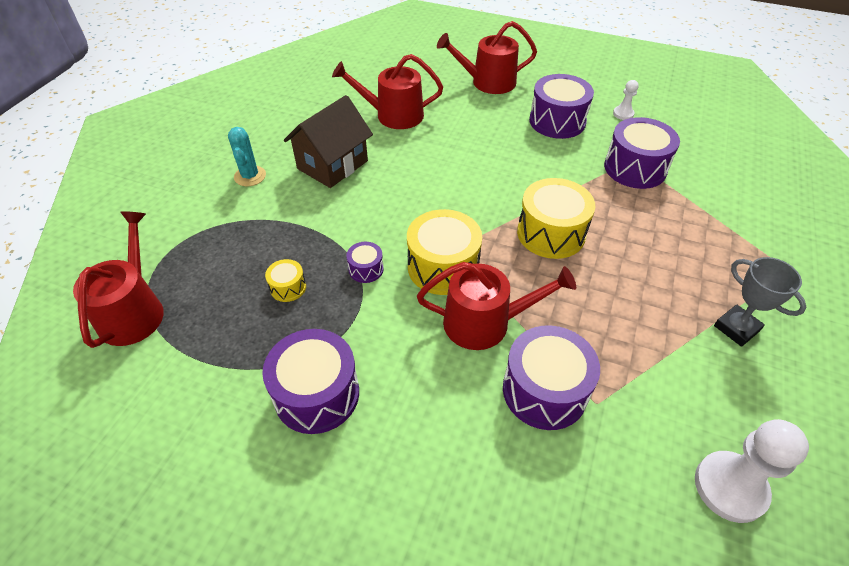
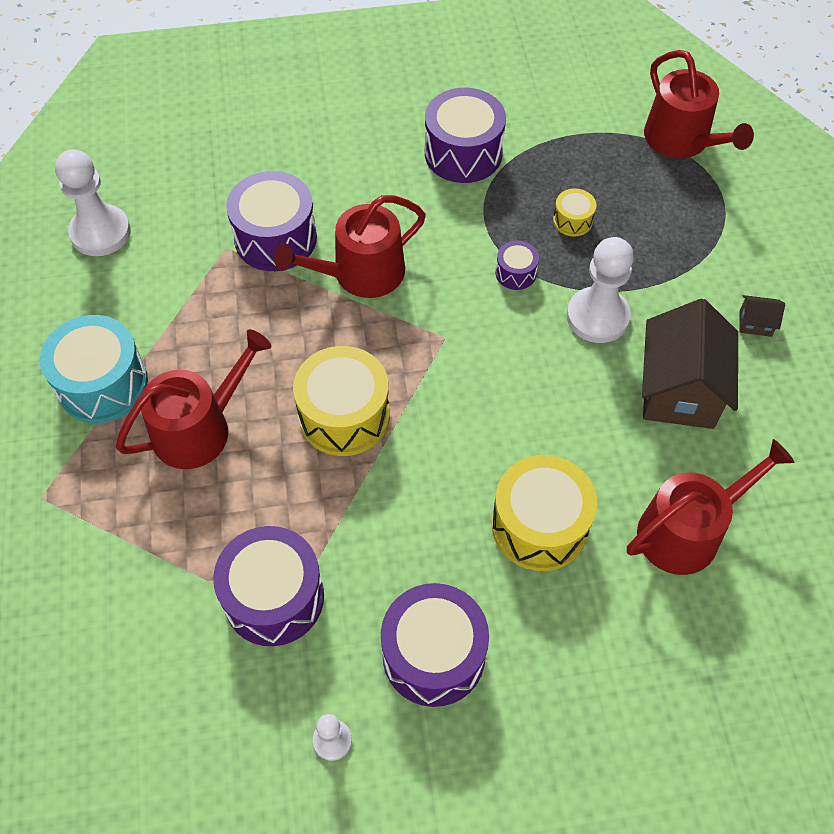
camera: 150 degrees right, 10 degrees up
(250, 176) = (755, 323): turquoise cactus -> brown house
(338, 219) = (597, 317): none -> white pawn
(443, 267) = (439, 313): yellow drum -> yellow drum (539, 525)
(488, 82) = (606, 710): red watering can -> red watering can (199, 428)
(736, 328) = (103, 384): grey trophy -> turquoise drum

